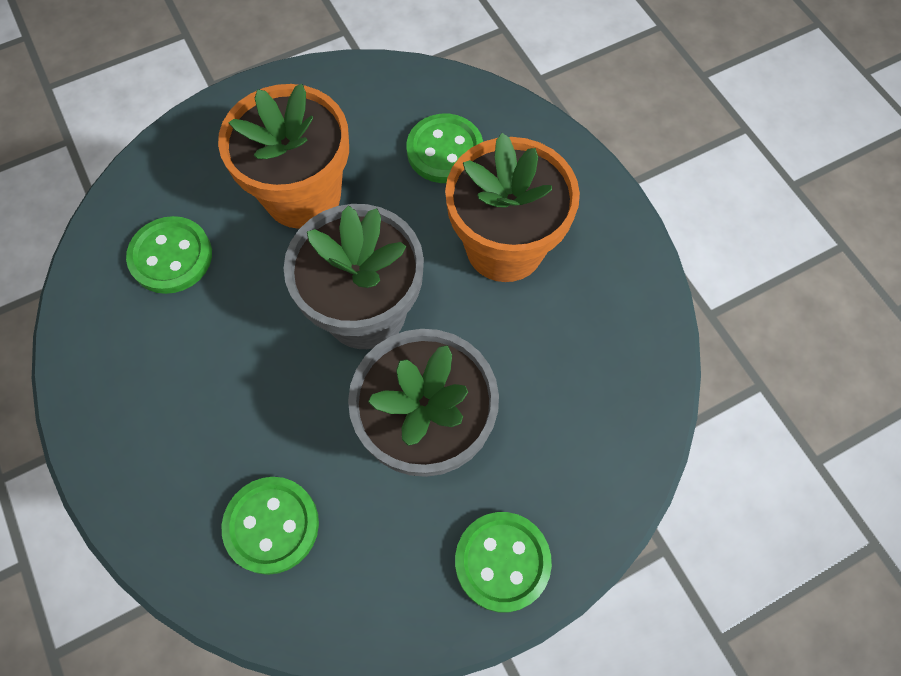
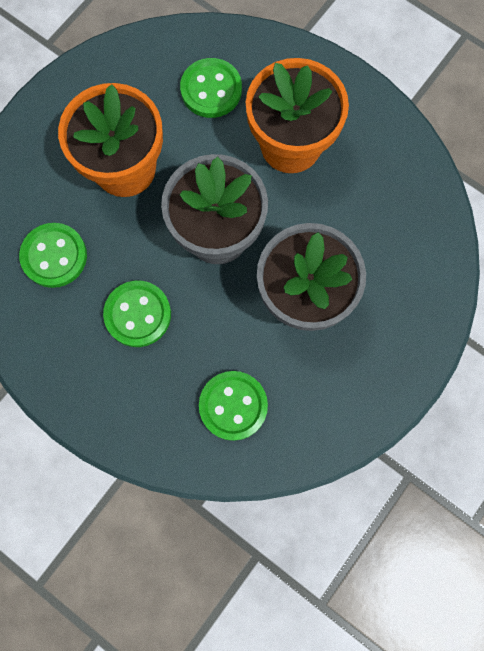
camera: 25 degrees left, 10 degrees up
(502, 562) = (393, 358): green button -> green button (138, 314)

